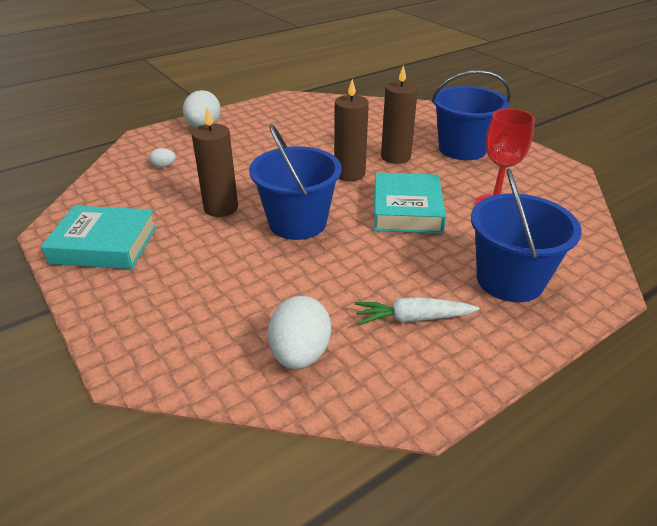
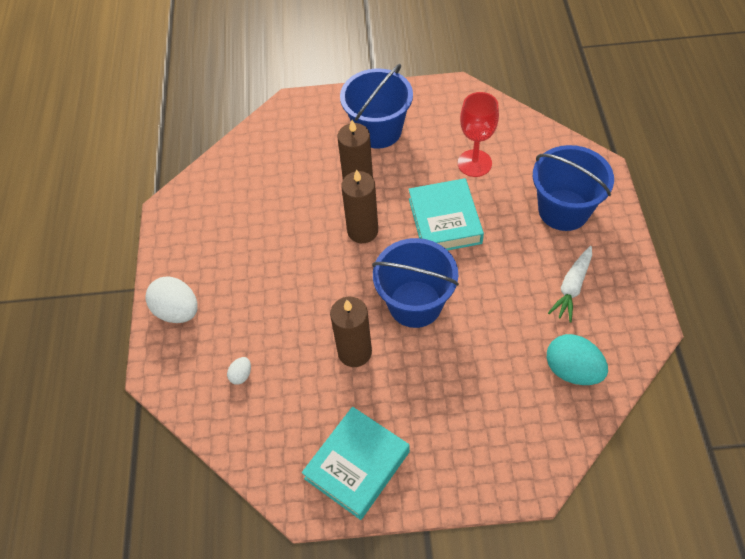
camera: 55 degrees left, 20 degrees up
(300, 354) = (572, 370): white egg -> turquoise egg
(406, 210) = (444, 221): turquoise book -> turquoise book turned 45 degrees clockwise

